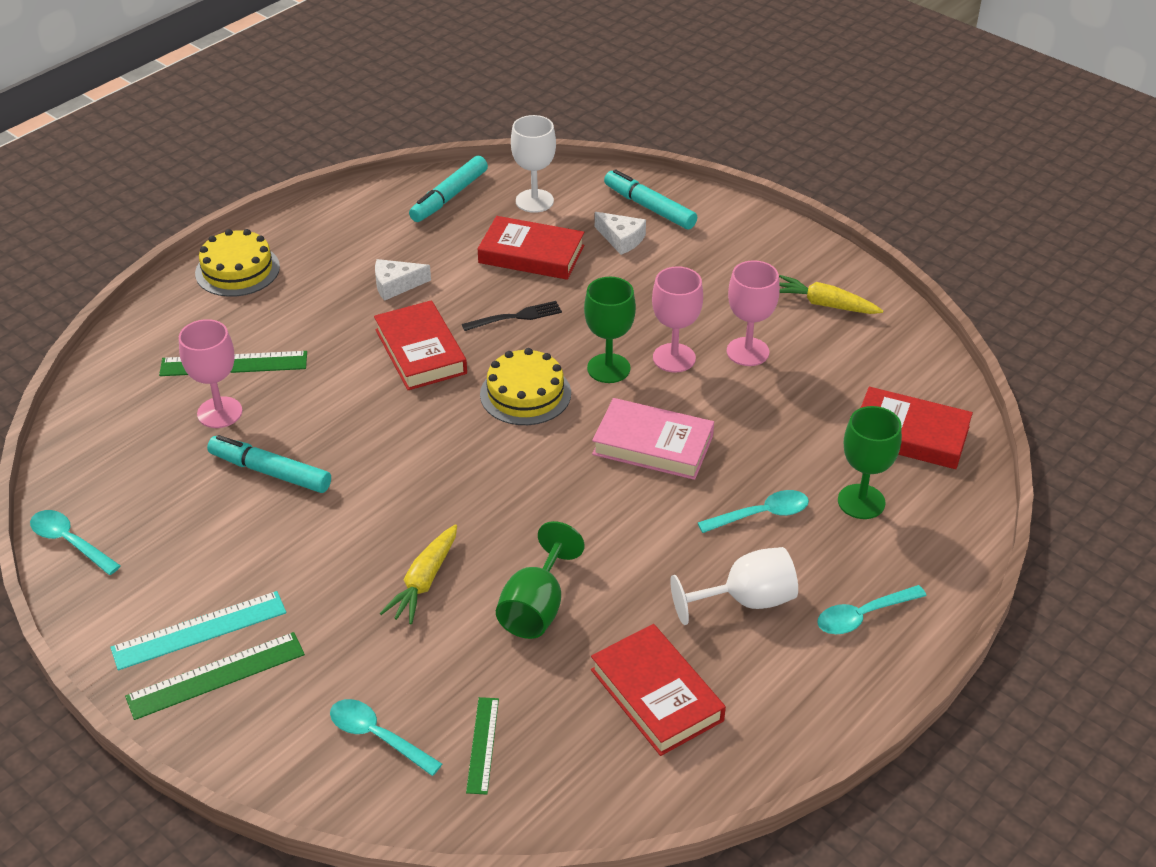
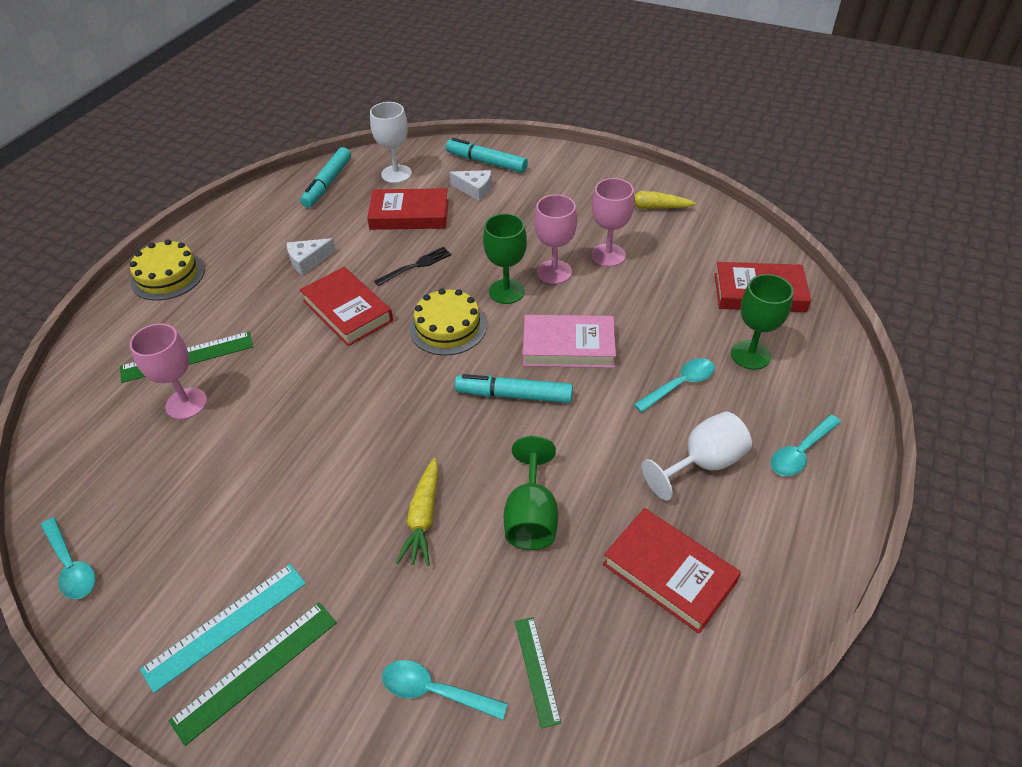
camera: 15 degrees left, 5 degrees up
(69, 542) = (71, 566): turquoise spoon -> turquoise spoon turned 150 degrees counterclockwise
(270, 472) = (249, 448): turquoise marker -> turquoise marker (514, 395)

